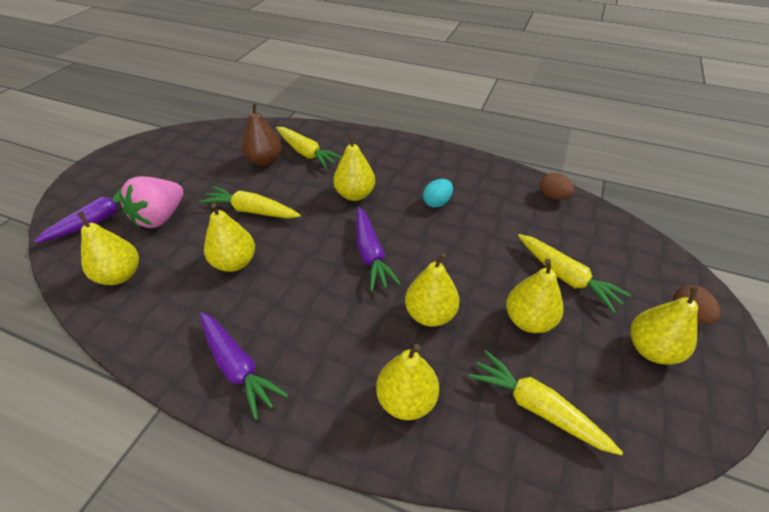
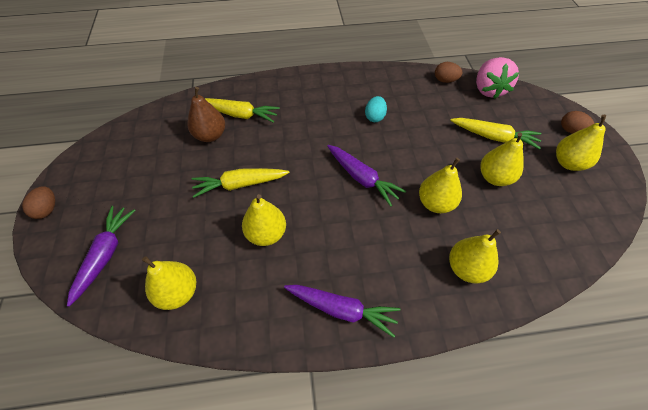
camera: 30 degrees left, 10 degrees up
(95, 168) = (47, 209): none -> brown egg
(160, 217) = (164, 226): pink strawberry -> pink strawberry (488, 90)
(355, 194) = (310, 135): yellow pear -> none
(537, 407) = (538, 231): yellow carrot -> none

